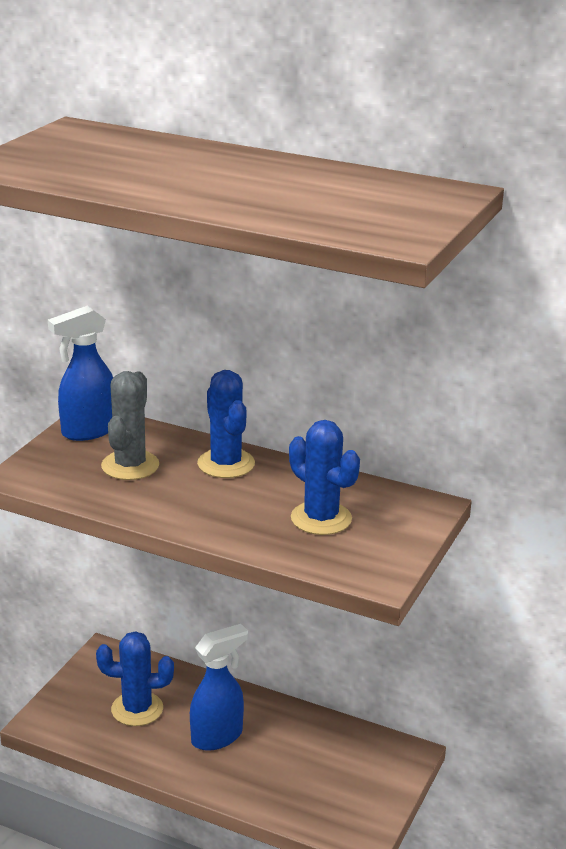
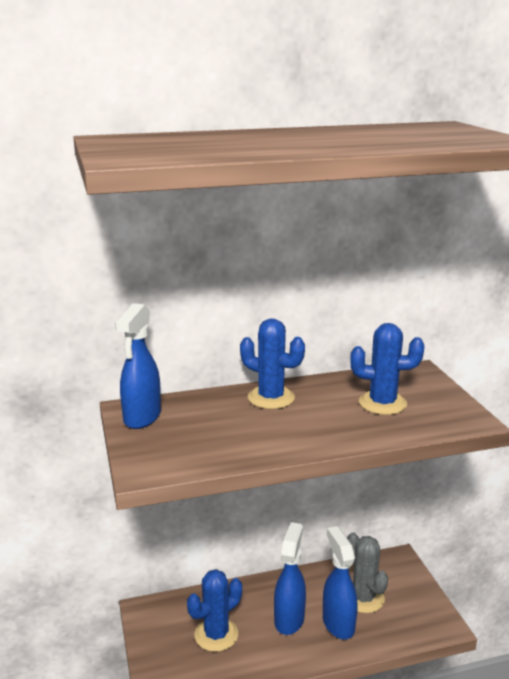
camera: 40 degrees left, 5 degrees down
(130, 466) = (212, 426): grey cactus -> grey cactus (363, 598)
(257, 769) = (338, 623): none -> blue spray bottle

